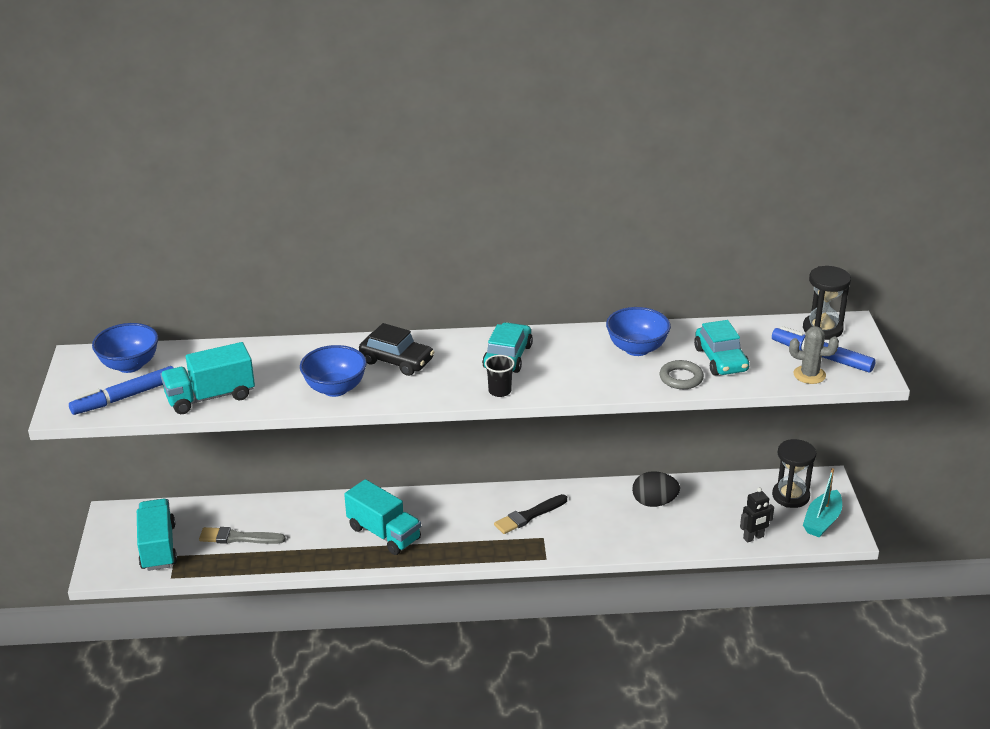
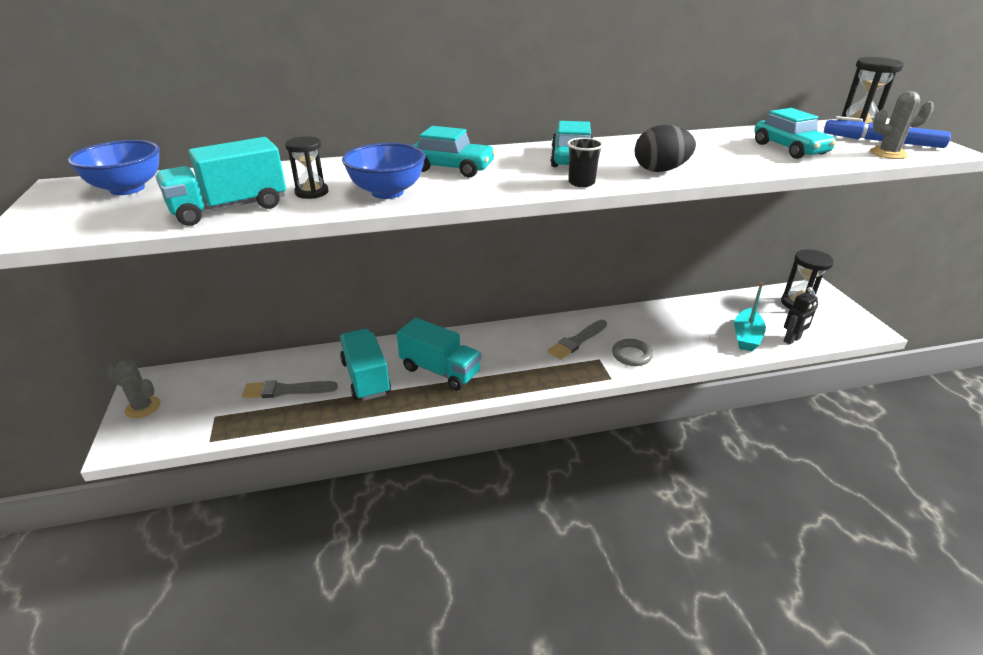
camera: 10 degrees left, 0 degrees up
(112, 540) = (143, 407): none -> grey cactus
(125, 397) = (114, 216): blue marker -> none
(158, 547) = (196, 409): turquoise truck -> turquoise truck (366, 378)
(274, 383) = (312, 192): none -> black hourglass
(397, 361) = (452, 168): black car -> turquoise car
(529, 516) = (577, 341): black brush -> grey brush
(636, 348) = (699, 146): blue bowl -> none
(654, 502) = (685, 319): black egg -> black egg (660, 170)
(681, 378) = (765, 162): grey ring -> grey ring (631, 355)
(822, 521) = (840, 321): turquoise boat -> turquoise boat (746, 337)

